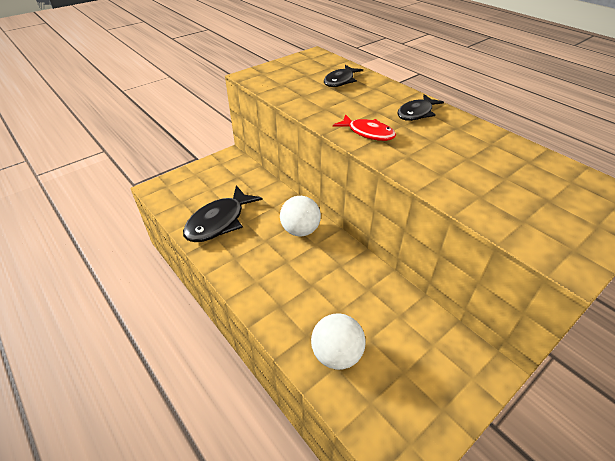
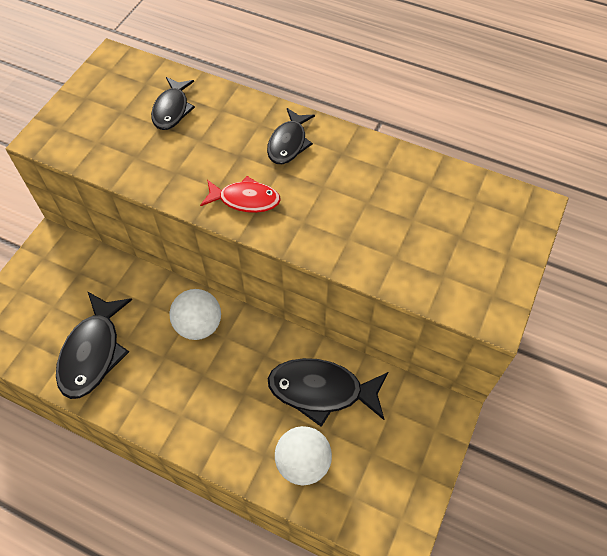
camera: 25 degrees left, 15 degrees up
(376, 307) = (321, 391): none -> black fish

